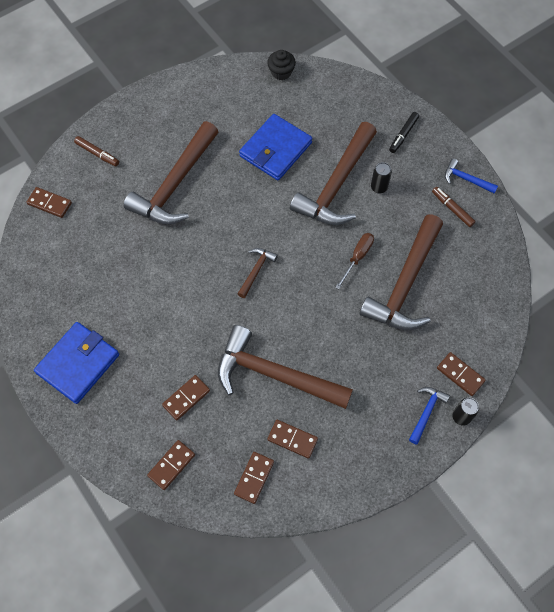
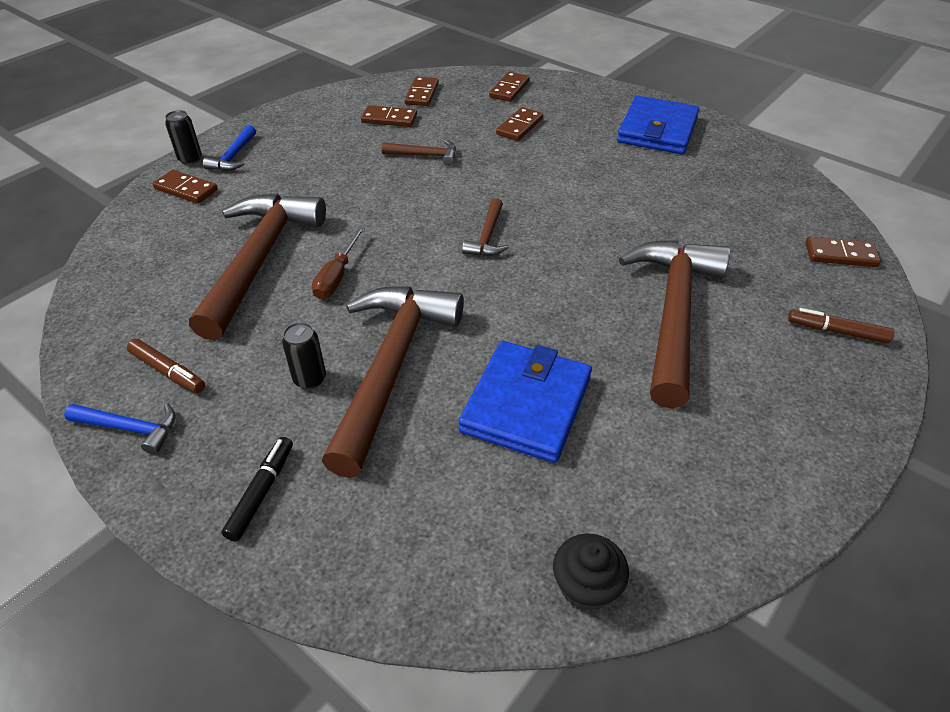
camera: 165 degrees right, 20 degrees down
(274, 374) = (425, 156): brown hammer -> brown hammer, size x0.44

